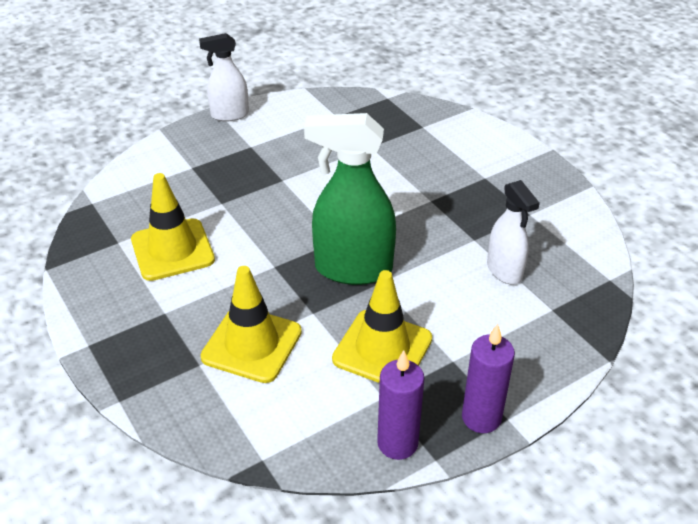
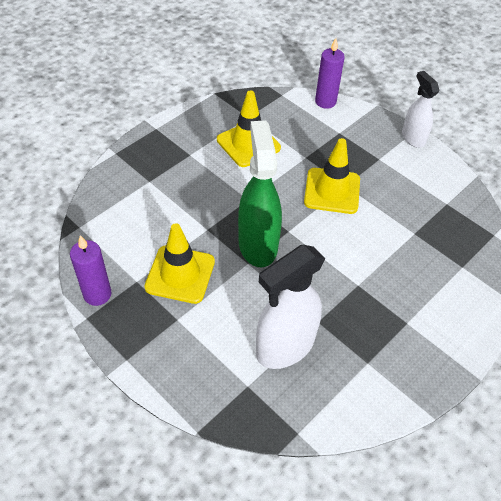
camera: 75 degrees right, 10 degrees up
(252, 344) = (170, 202): yellow traffic cone -> yellow traffic cone (332, 191)
(481, 418) = (125, 342): purple candle -> purple candle (325, 102)
(504, 271) = (284, 347): white spray bottle -> white spray bottle, size x1.67

